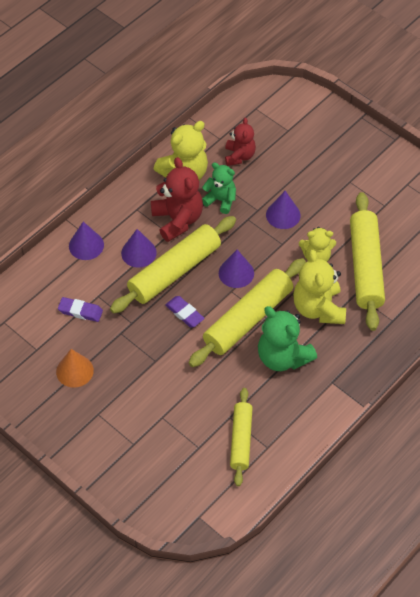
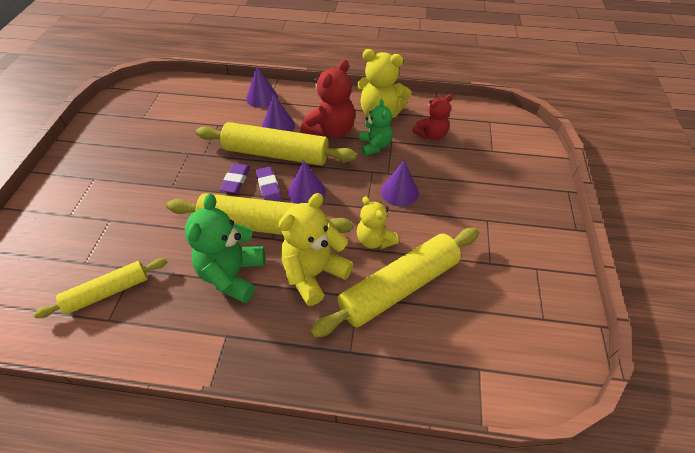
camera: 55 degrees right, 5 degrees down
(74, 371) = (133, 145): orange cone -> none
(80, 311) = (195, 122): purple eraser -> purple eraser (269, 188)

